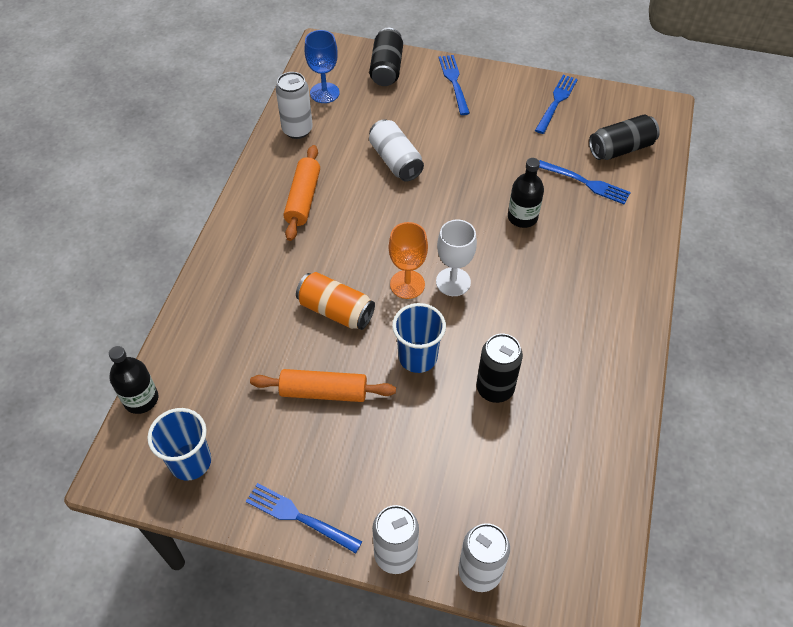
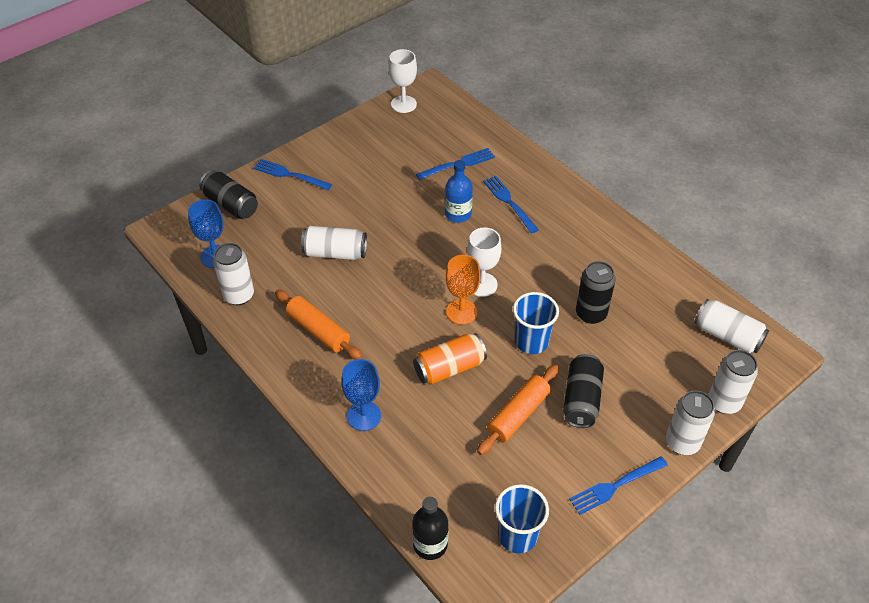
camera: 55 degrees left, 5 degrees down
(239, 279) = (364, 416): none -> blue goblet
(522, 217) = (458, 214): black bottle -> blue bottle
(556, 102) = (369, 134): blue fork -> blue fork (509, 202)
(575, 533) = (727, 336): none -> white can
(619, 103) = (403, 104): none -> white goblet
(620, 149) = (445, 129): black can -> black can (581, 399)

